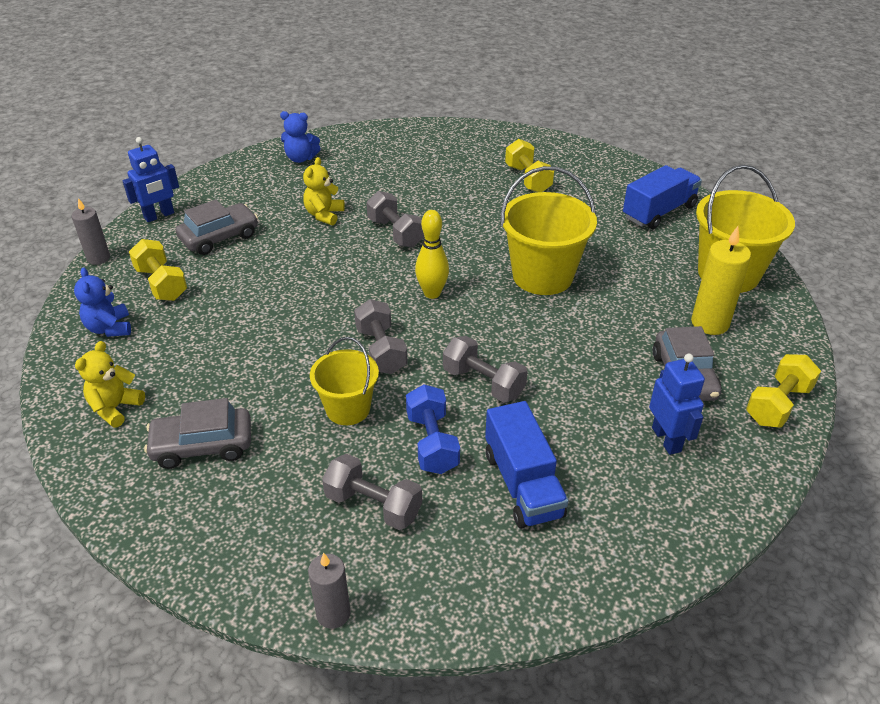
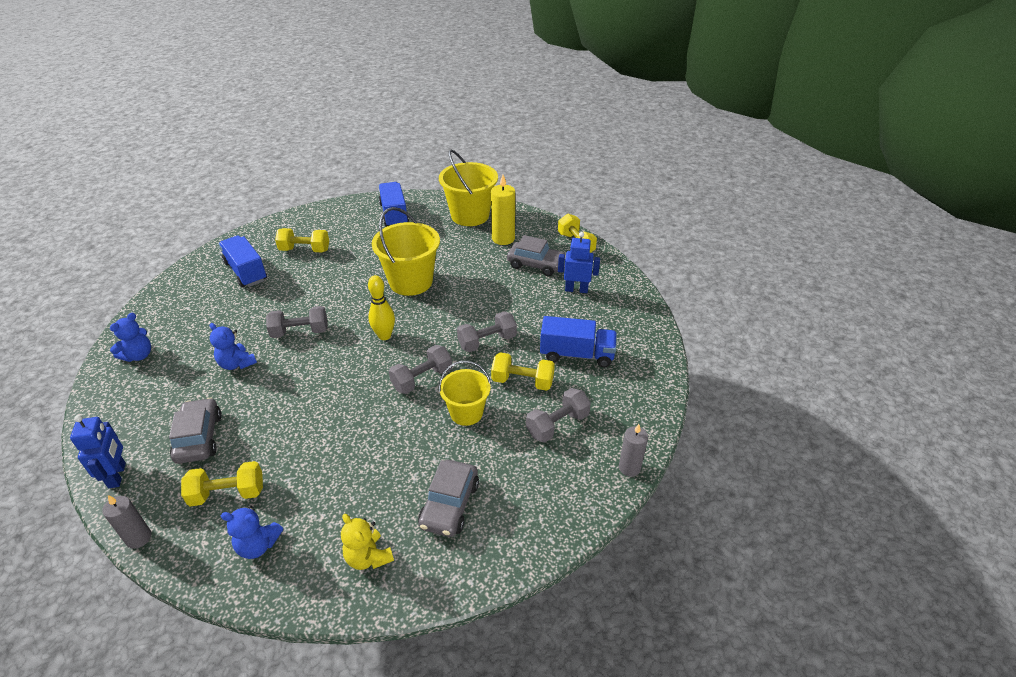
camera: 65 degrees left, 0 degrees up
(324, 215) = (237, 364): yellow teddy bear -> blue teddy bear
(381, 351) = (422, 379): grey dumbbell -> grey dumbbell turned 45 degrees counterclockwise
(432, 443) = (522, 381): blue dumbbell -> yellow dumbbell
(459, 160) = (246, 272): none -> blue truck

